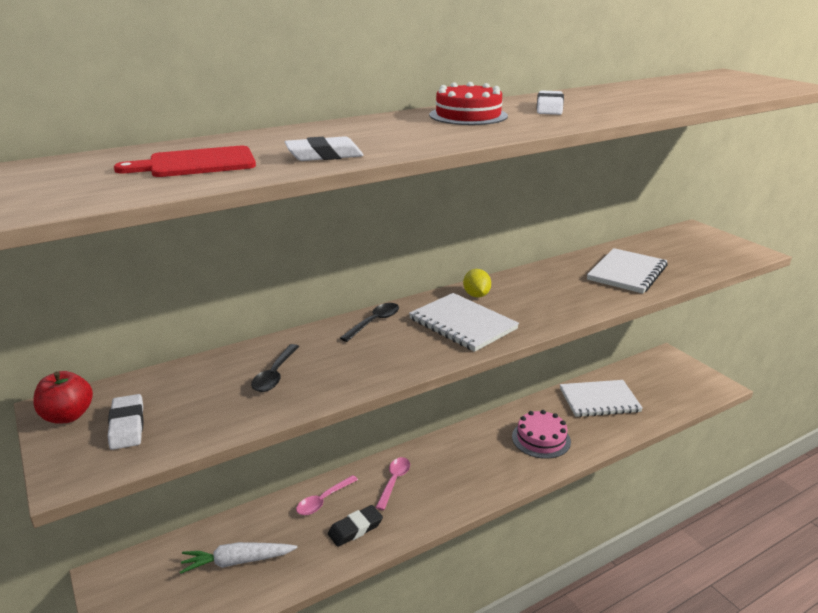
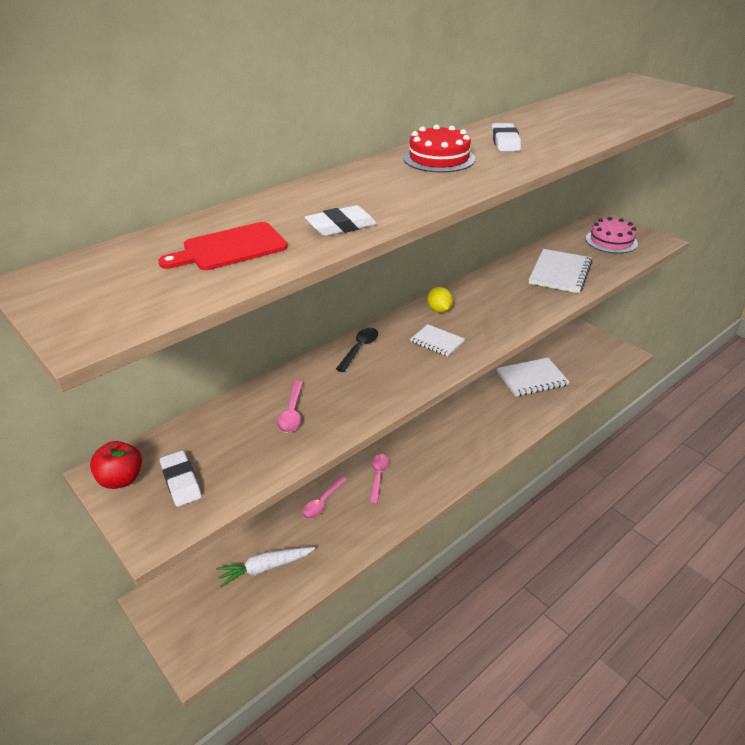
camera: 10 degrees left, 10 degrees up
(275, 375) = (292, 413): black spoon -> pink spoon
(355, 529) = (357, 524): black eraser -> none
(463, 324) = (437, 341): white notebook -> white notebook, size x0.56
(541, 439) = (491, 421): pink cake -> pink cake (611, 241)

